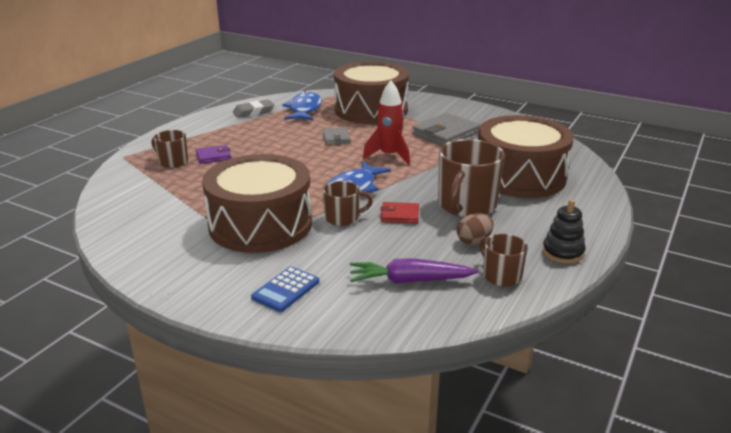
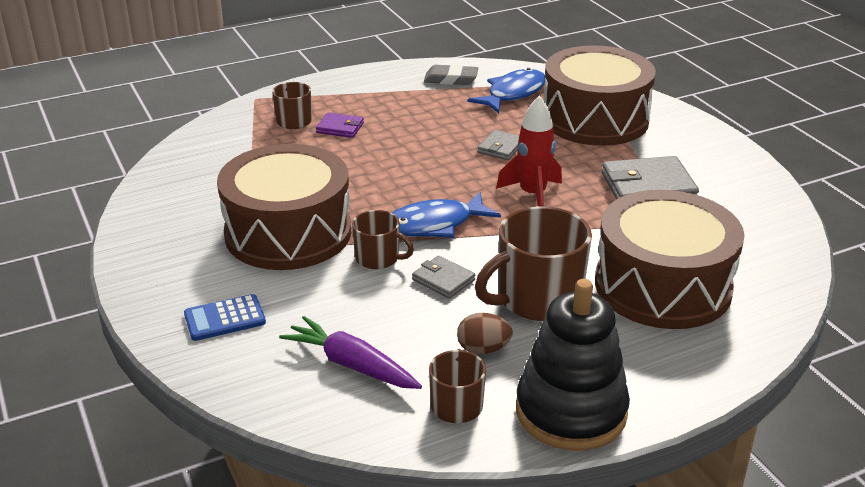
camera: 35 degrees right, 5 degrees up
(399, 215) = (443, 280): red wallet -> grey wallet
(563, 252) = (571, 411): black stacking toy -> black stacking toy, size x1.90

